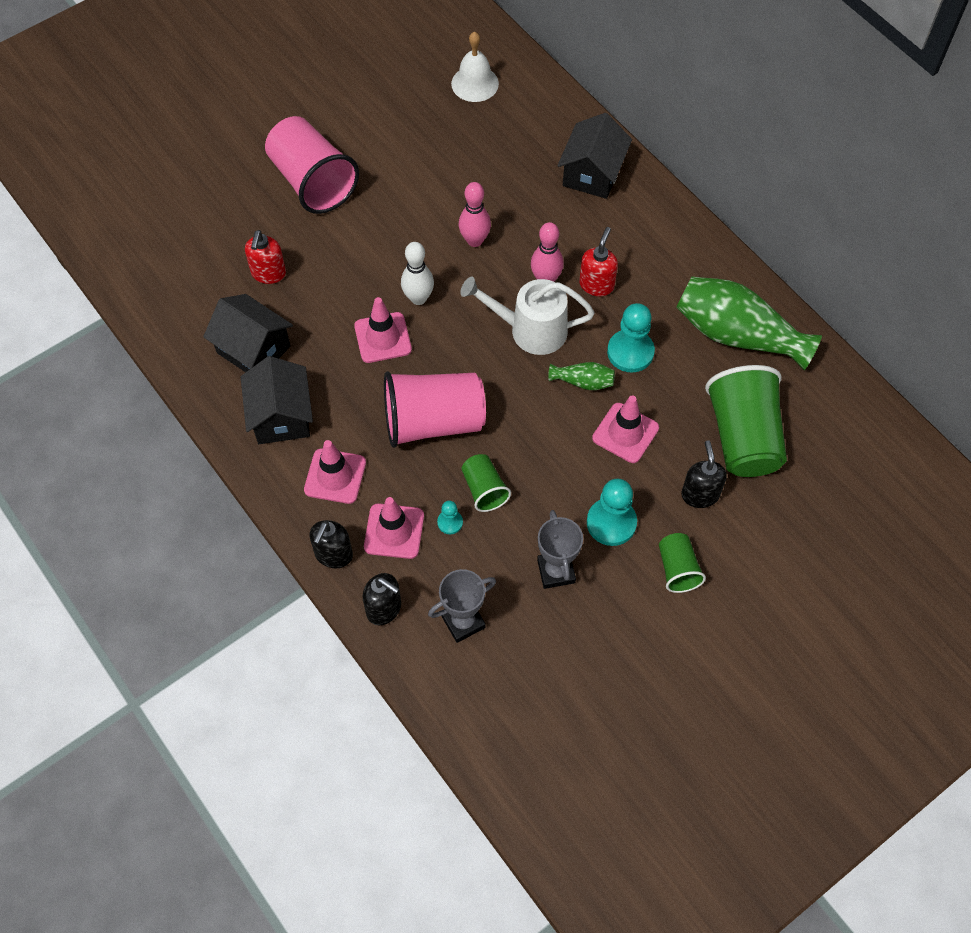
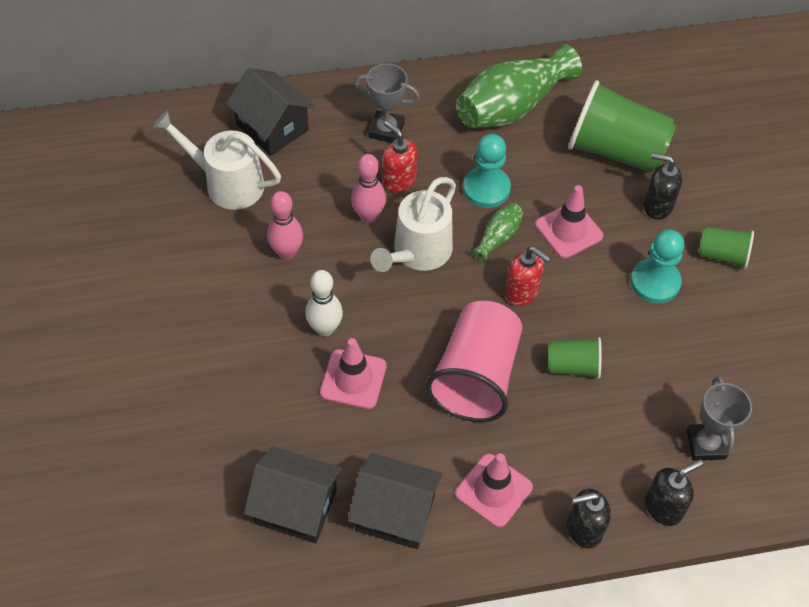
camera: 65 degrees left, 5 degrees down
(253, 349) = (296, 507): black house -> black house turned 45 degrees clockwise
(268, 273) = (206, 453): red soap dispenser -> red soap dispenser (522, 291)
(312, 182) = (115, 362): pink cup -> none
(333, 555) = (583, 529): black soap dispenser -> black soap dispenser turned 120 degrees clockwise
(394, 531) = (582, 463): pink traffic cone -> none
(450, 522) = (595, 410): turquoise pawn -> none
(475, 83) = (96, 170): white bell -> none
(516, 170) = (226, 183): none -> white watering can
(556, 571) = (685, 346): grey trophy -> grey trophy (386, 130)

